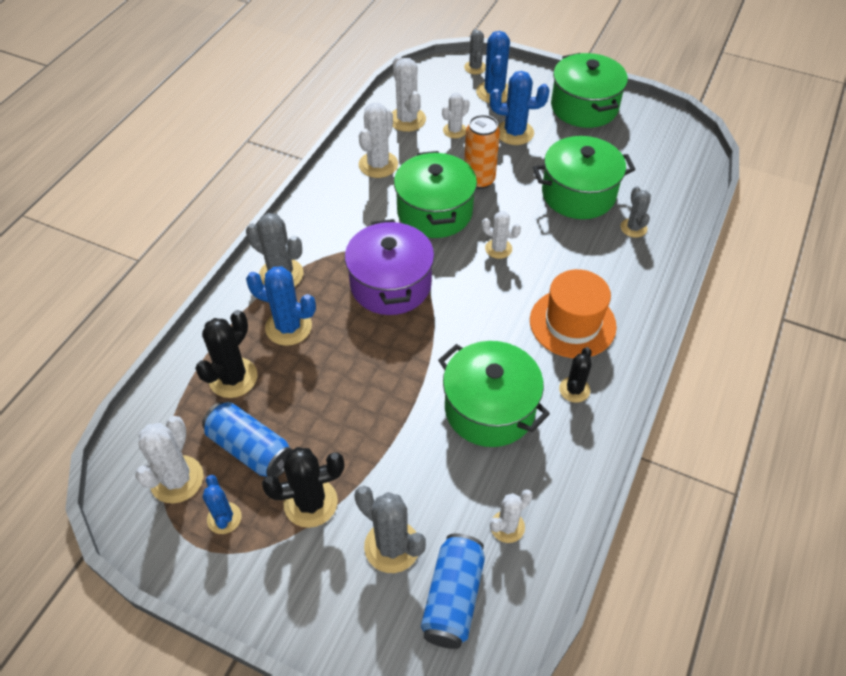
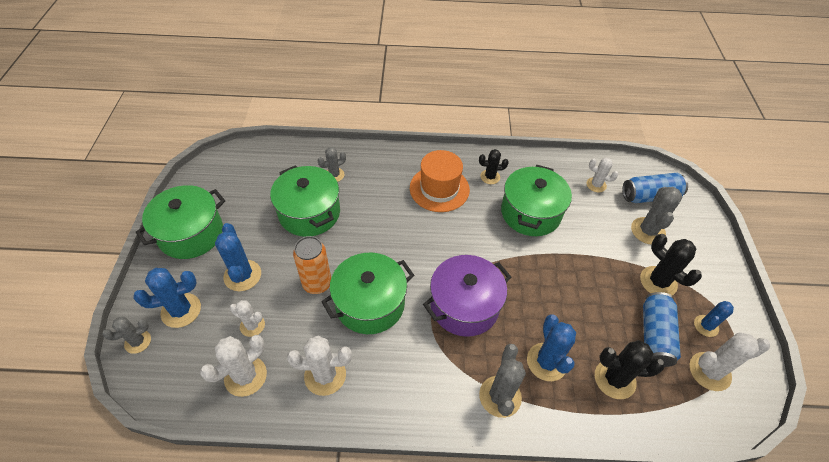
camera: 115 degrees left, 0 degrees up
(498, 249) = (392, 247): white cactus -> none

